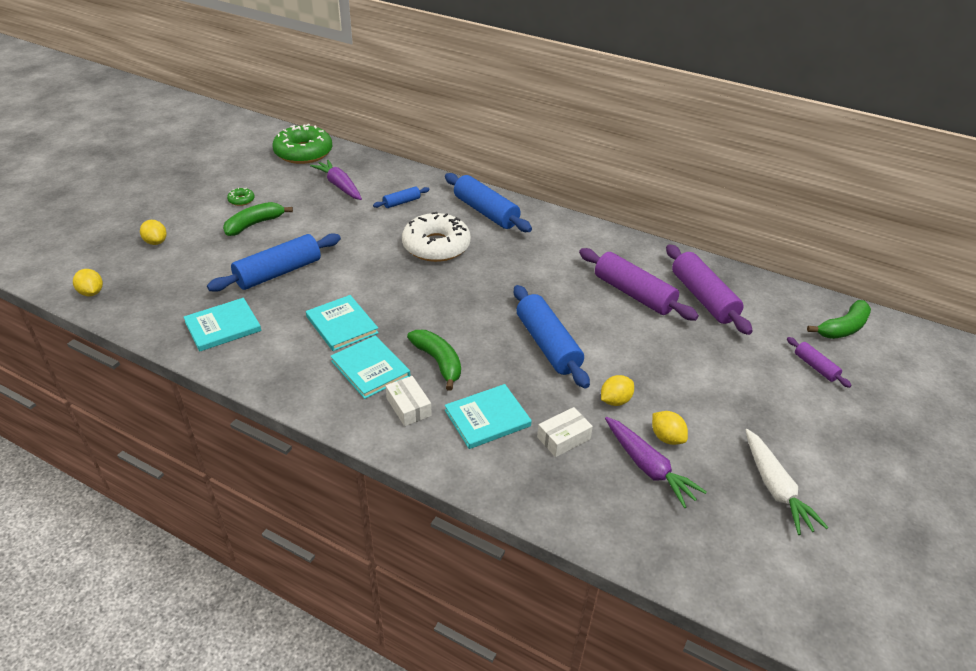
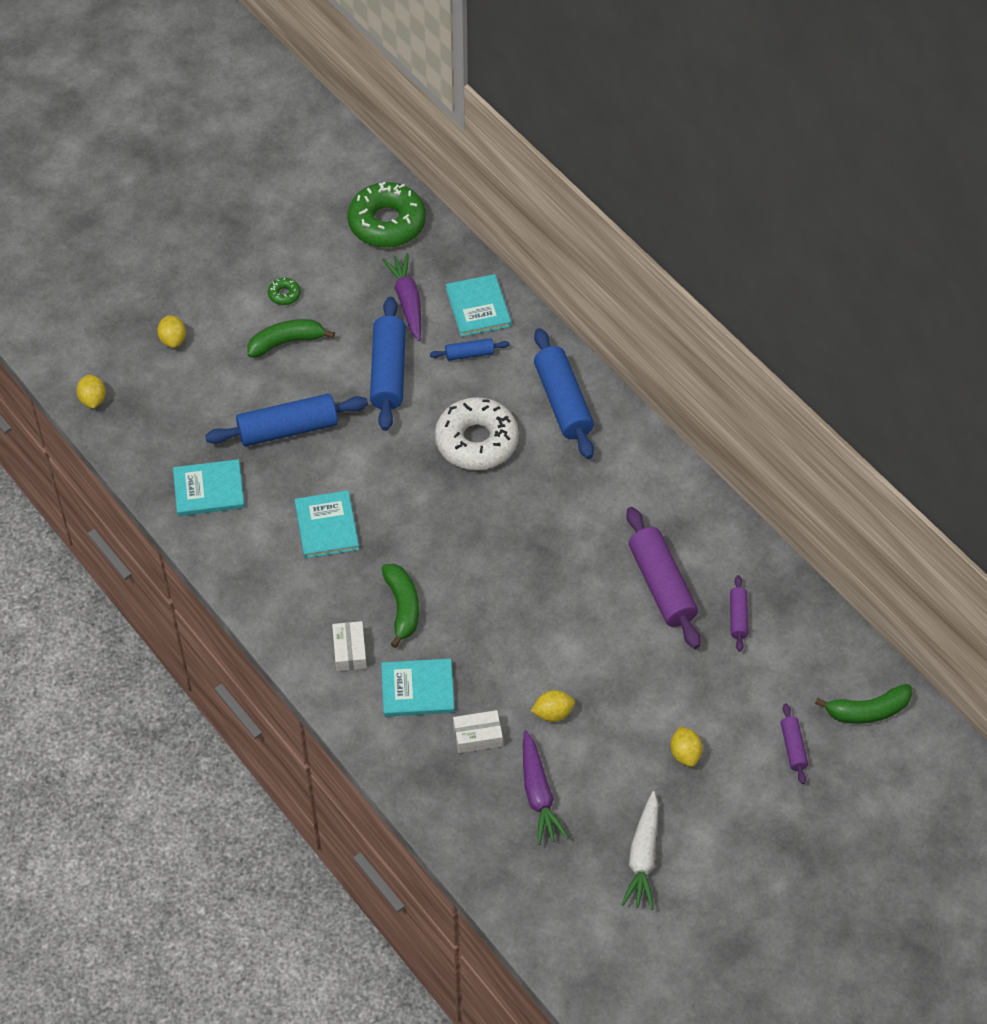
camera: 25 degrees right, 15 degrees up
(370, 369) = (332, 593): turquoise book -> turquoise book (478, 307)
(547, 344) = (525, 623): blue rolling pin -> blue rolling pin (388, 372)
(666, 437) = (576, 771): yellow lemon -> yellow lemon (685, 754)
(703, 298) = (738, 617): purple rolling pin -> purple rolling pin, size x0.50

